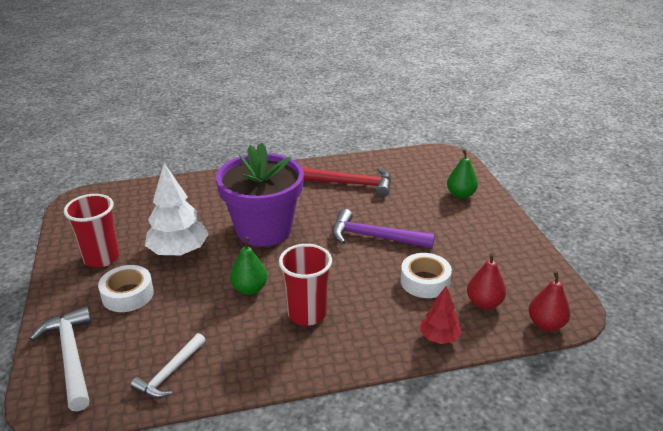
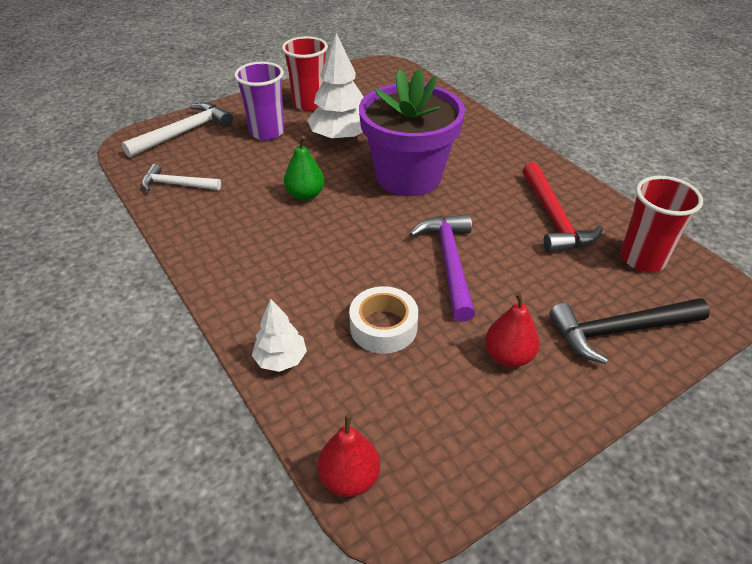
camera: 70 degrees right, 10 degrees up
(128, 294) = (267, 132): white tape -> purple cup
(307, 314) = (282, 242): red cup -> red cup (642, 259)
(439, 337) = (281, 359): red tree -> white tree
(460, 195) = (619, 330): green pear -> black hammer
(484, 303) = (366, 396): red pear -> red pear (508, 356)

